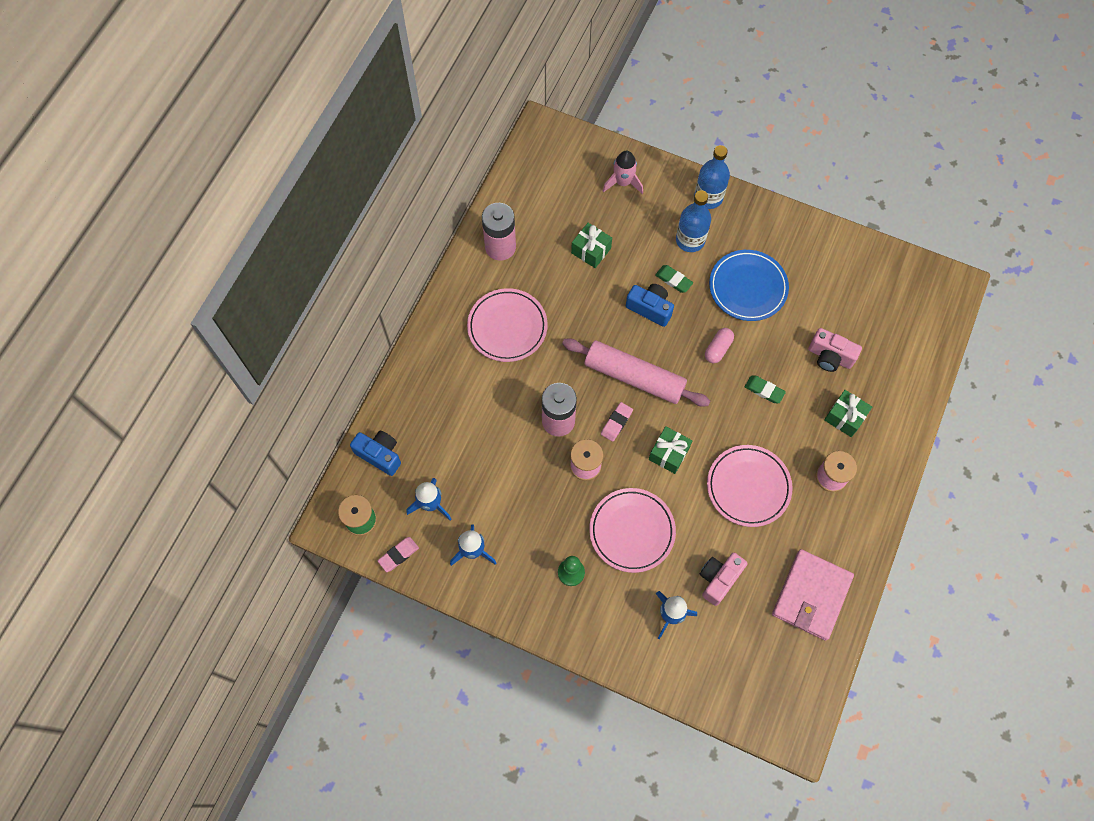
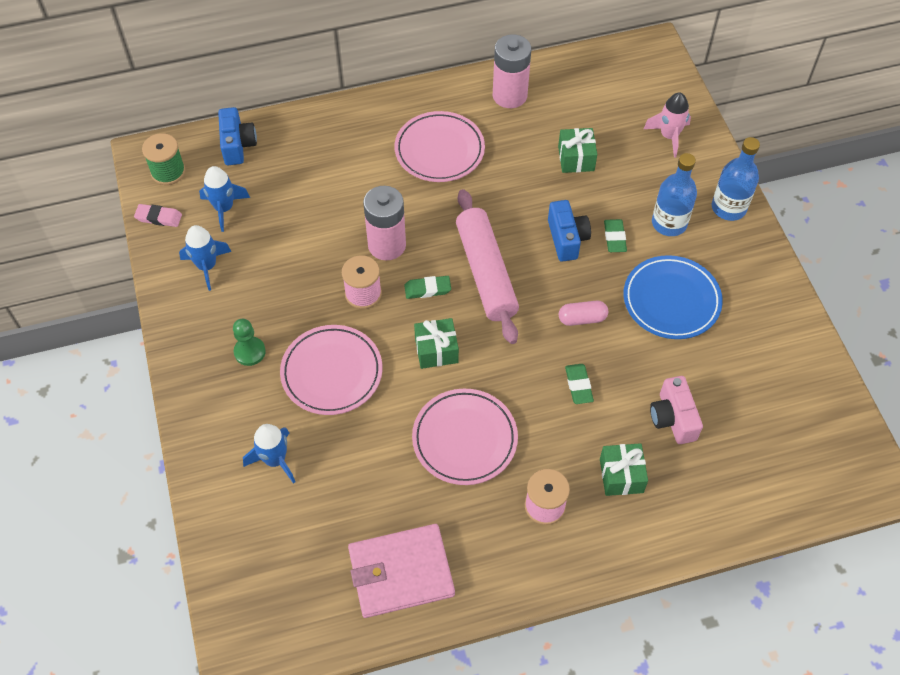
camera: 50 degrees right, 10 degrees down
(616, 423) = (427, 289): pink eraser -> green eraser
(719, 579) = (346, 477): pink camera -> none

